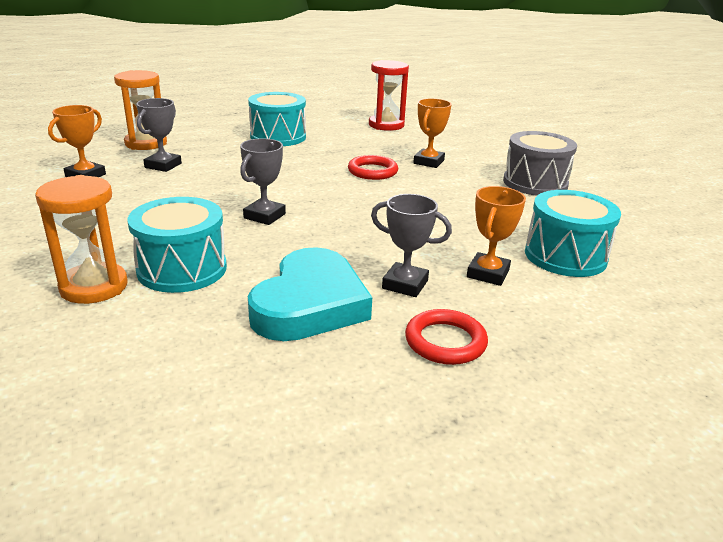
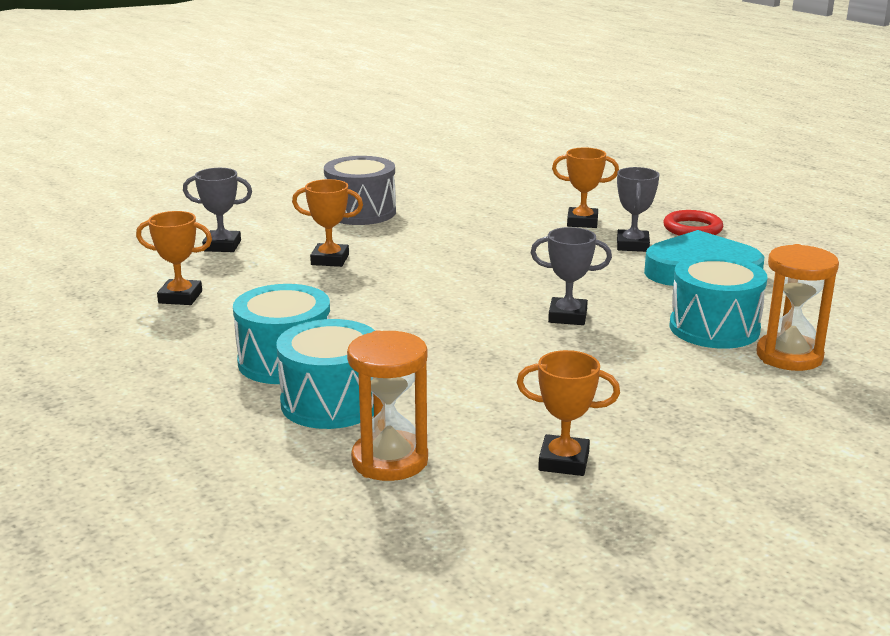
camera: 105 degrees left, 5 degrees down
(163, 165) = (475, 415): grey trophy -> grey trophy (222, 246)
(372, 171) = (386, 284): red ring -> none
(386, 125) = (180, 297): red hourglass -> orange trophy
(565, 256) = (523, 201): turquoise drum -> turquoise drum (331, 402)

